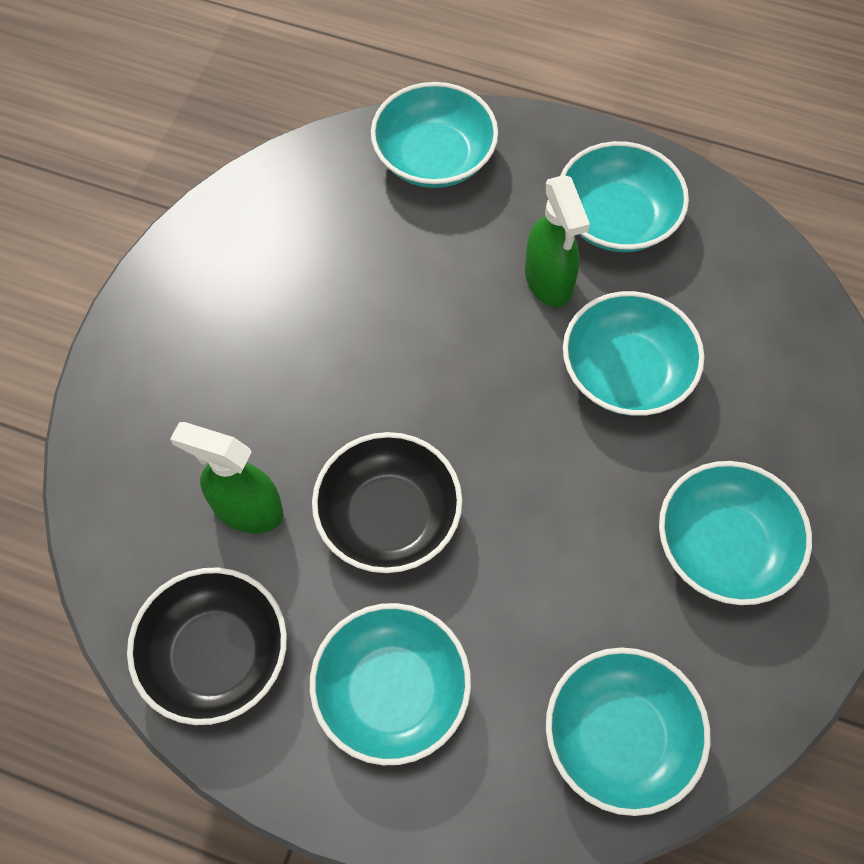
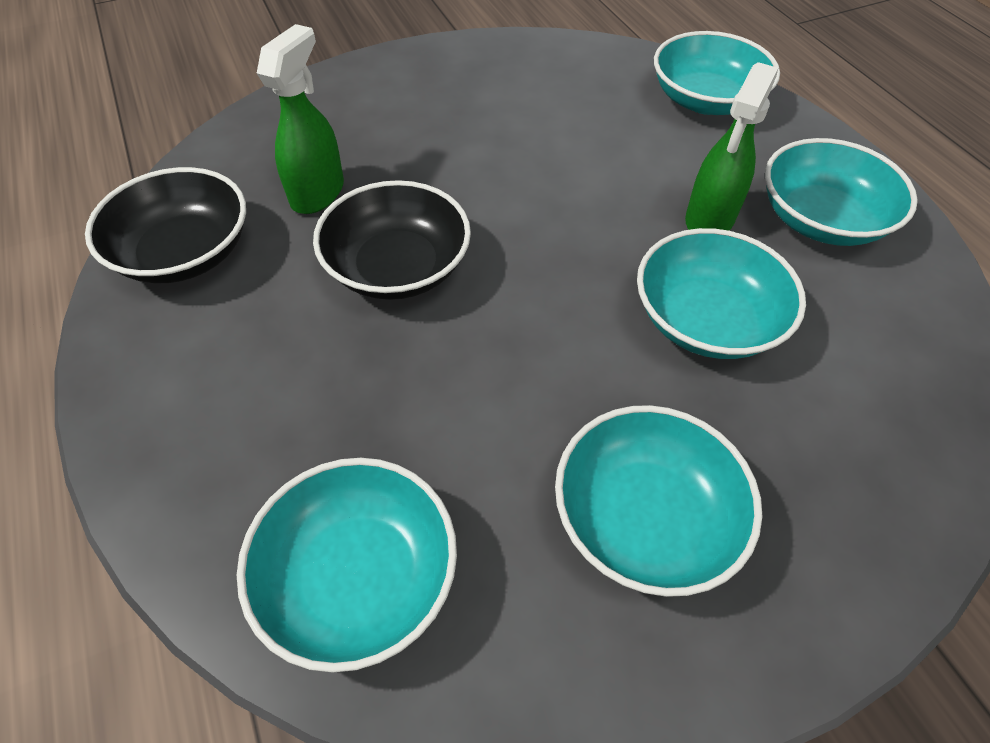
camera: 45 degrees right, 10 degrees down
(246, 509) = (318, 193): green spray bottle -> green spray bottle turned 45 degrees clockwise
(392, 692) = (248, 372): turquoise bowl -> none

